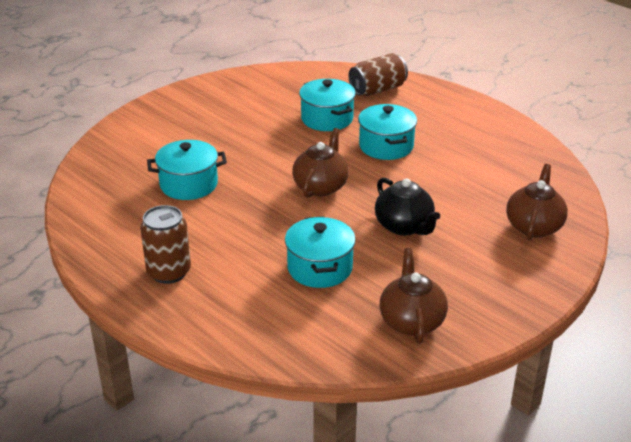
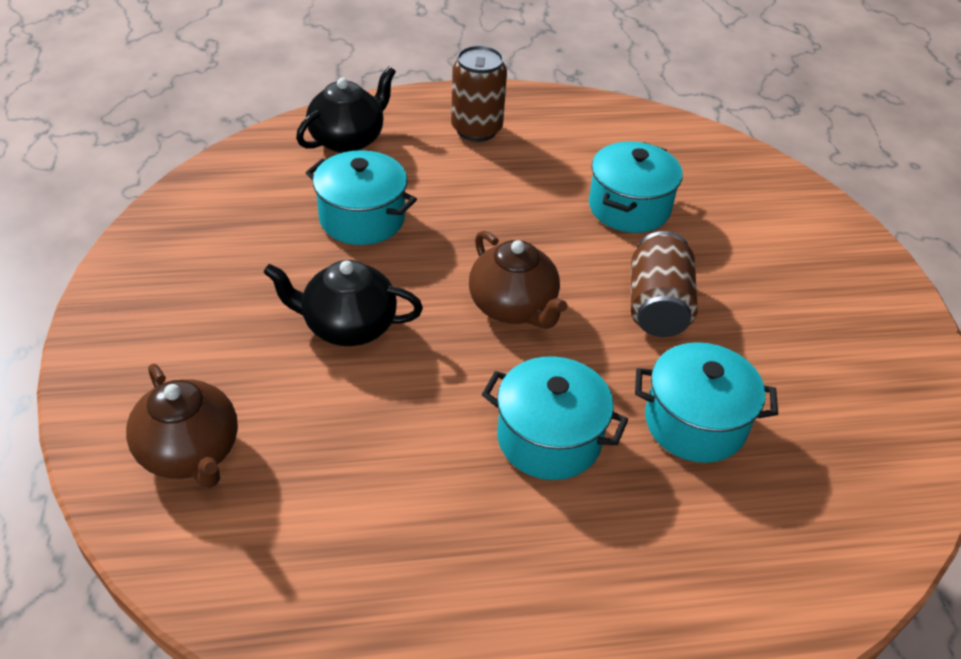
camera: 125 degrees right, 10 degrees up
(248, 320) = (348, 140): none -> black teapot
(377, 89) = (755, 564): brown can -> brown can (657, 306)
(412, 321) = (206, 230): brown teapot -> none

